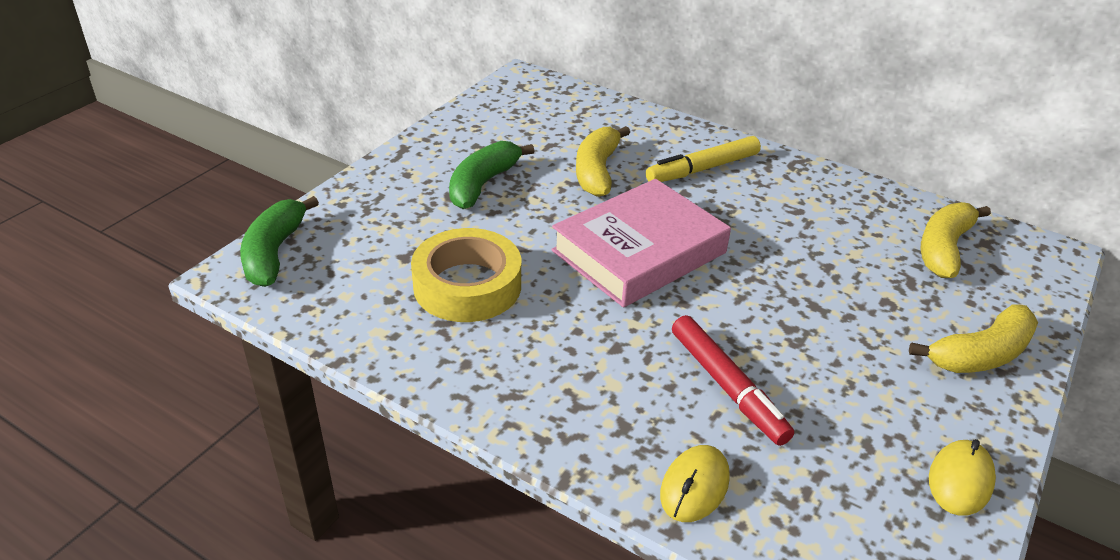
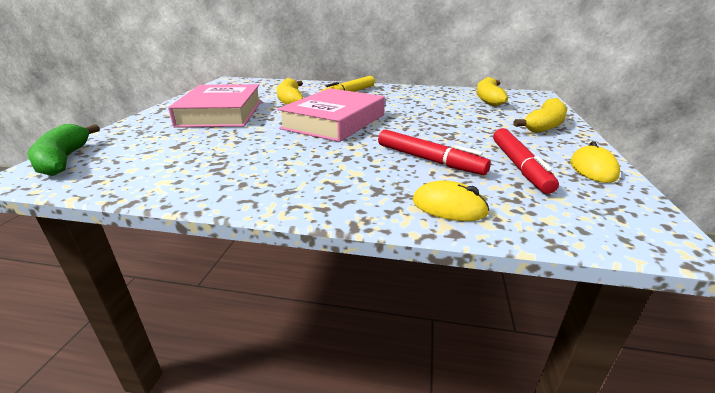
camera: 20 degrees left, 10 degrees down
(467, 285) = (228, 150): yellow tape -> none
(483, 184) = (221, 113): green banana -> pink book
(694, 486) = (449, 207): yellow mouse -> yellow mouse turned 75 degrees counterclockwise
(850, 440) = (519, 166): none -> red marker

